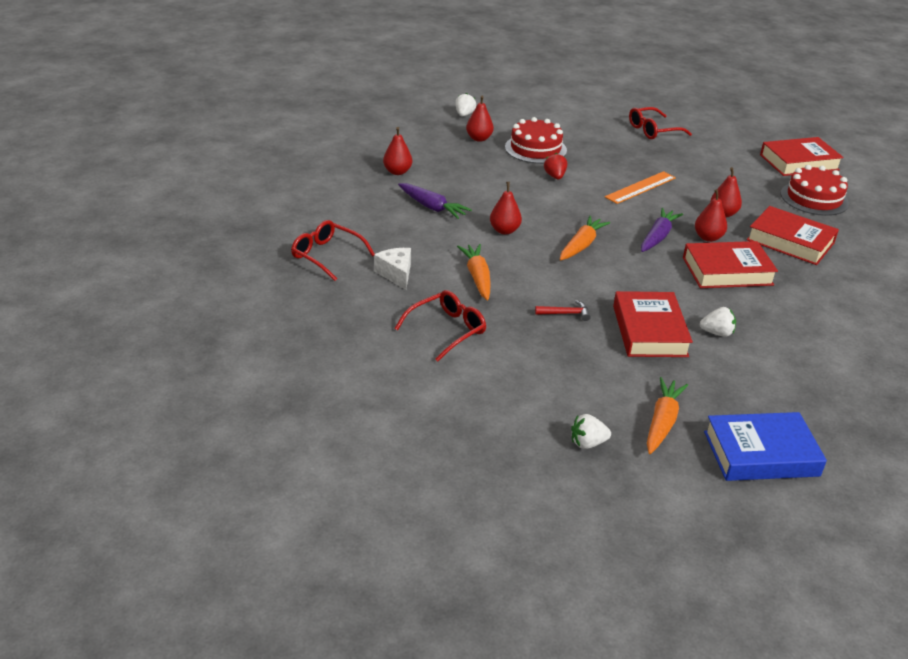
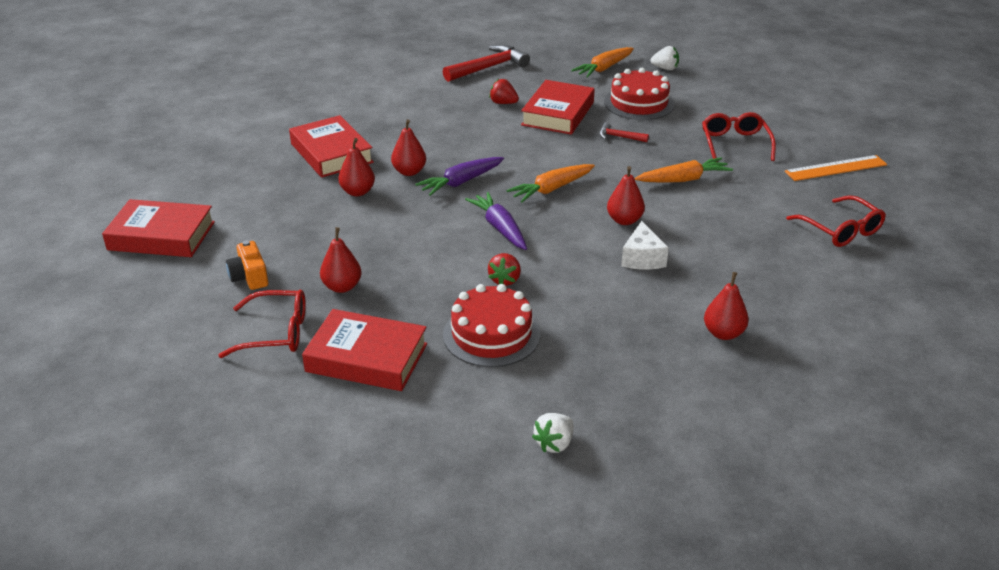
camera: 155 degrees left, 0 degrees up
(396, 274) = (767, 197): white cheese -> white cheese (642, 258)
(432, 207) = (696, 266): purple carrot -> purple carrot (499, 228)
(447, 330) = (735, 144): red glasses -> red glasses turned 105 degrees clockwise
(477, 277) = (683, 179): orange carrot -> orange carrot turned 120 degrees counterclockwise
(479, 138) = (565, 375): red pear -> red pear (342, 287)
(640, 187) = (411, 242): orange ruler -> orange ruler (836, 168)
(709, 151) = (249, 277): none -> orange camera
(717, 333) = (503, 103): white strawberry -> red strawberry
(727, 271) = (433, 141): red book -> red book (366, 358)
(761, 453) = (554, 47): blue book -> none
(793, 387) = (488, 68): none -> red hammer
(814, 198) = (229, 188): red cake -> red cake (639, 103)

